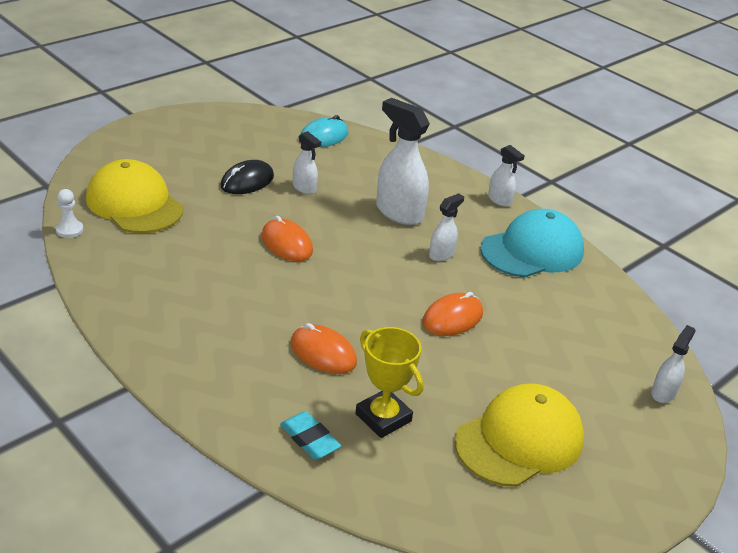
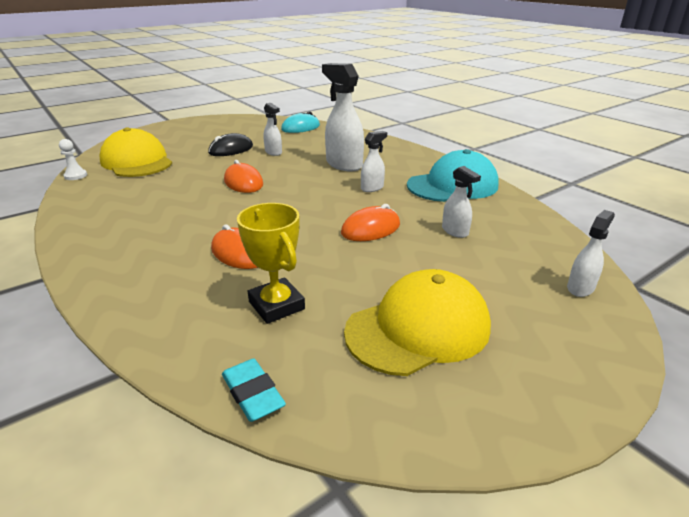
camera: 10 degrees right, 5 degrees down
(309, 439) = (191, 323): turquoise eraser -> turquoise eraser (253, 393)
(500, 200) = (429, 157): white spray bottle -> white spray bottle (455, 231)

